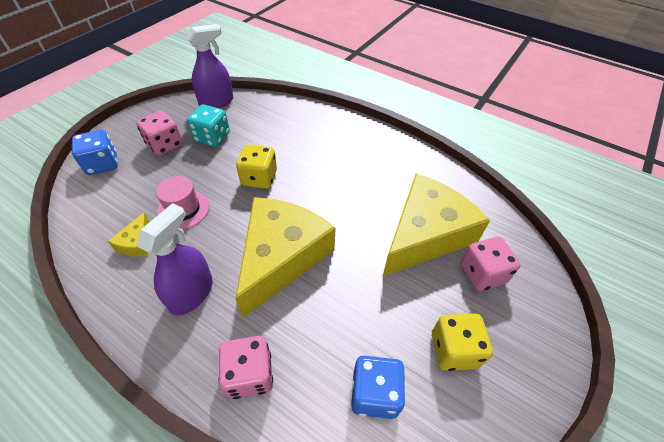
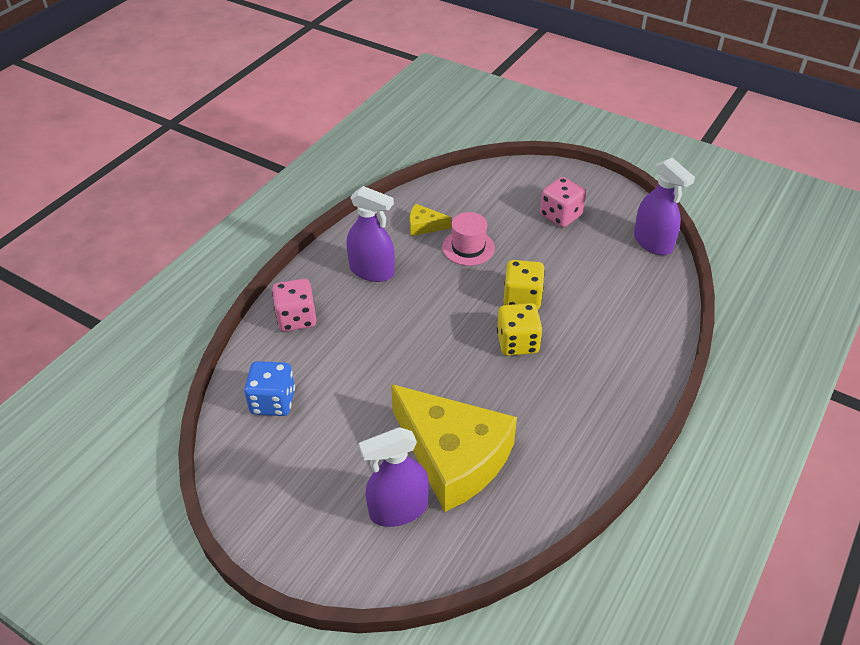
camera: 90 degrees right, 5 degrees down
(102, 164) = (521, 179): blue dice -> none
(212, 137) = (583, 250): turquoise dice -> none
(281, 257) = (413, 327): yellow cheese -> none
(454, 350) = (308, 467): yellow dice -> yellow dice (517, 343)
(482, 274) = (398, 509): pink dice -> purple spray bottle

